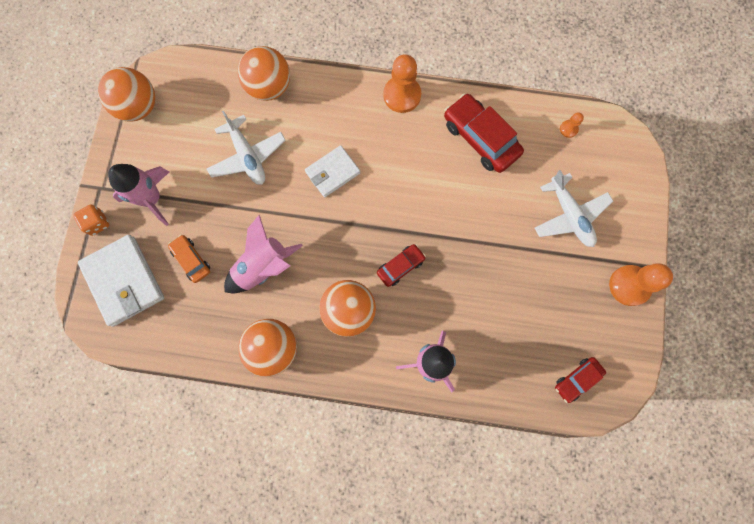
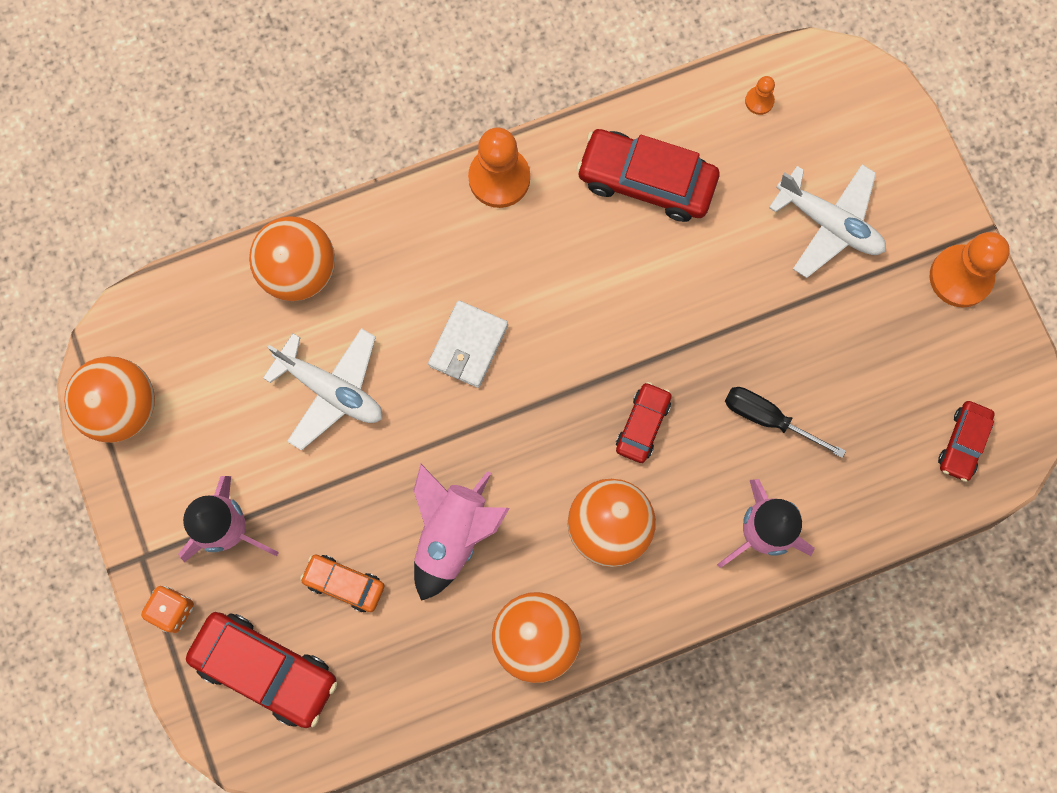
camera: 30 degrees left, 0 degrees up
(124, 281) = (266, 669): white wallet -> red car
(472, 302) = (768, 418): none -> black screwdriver

